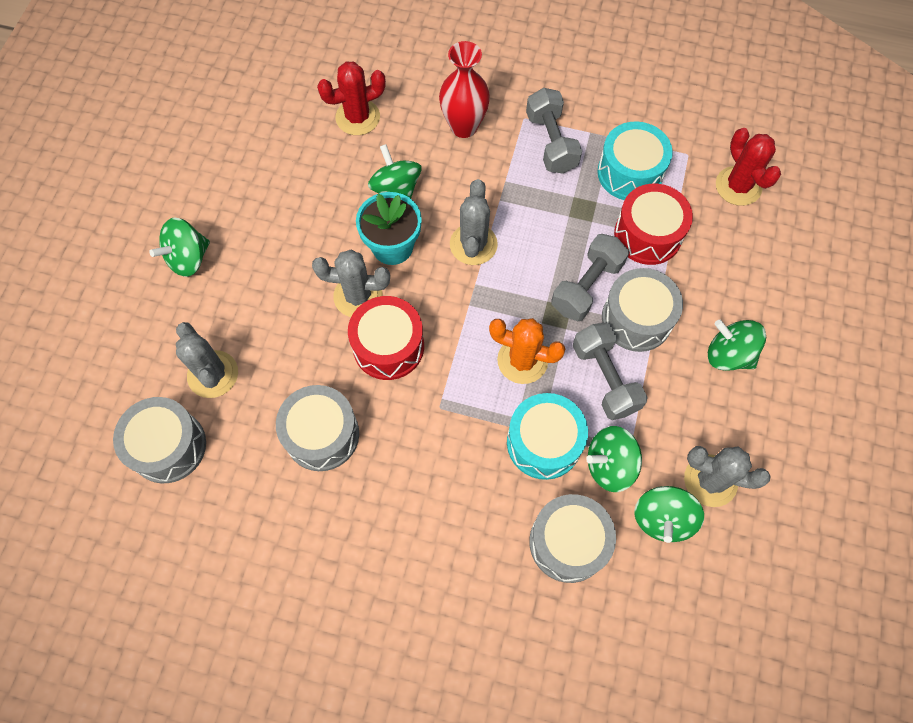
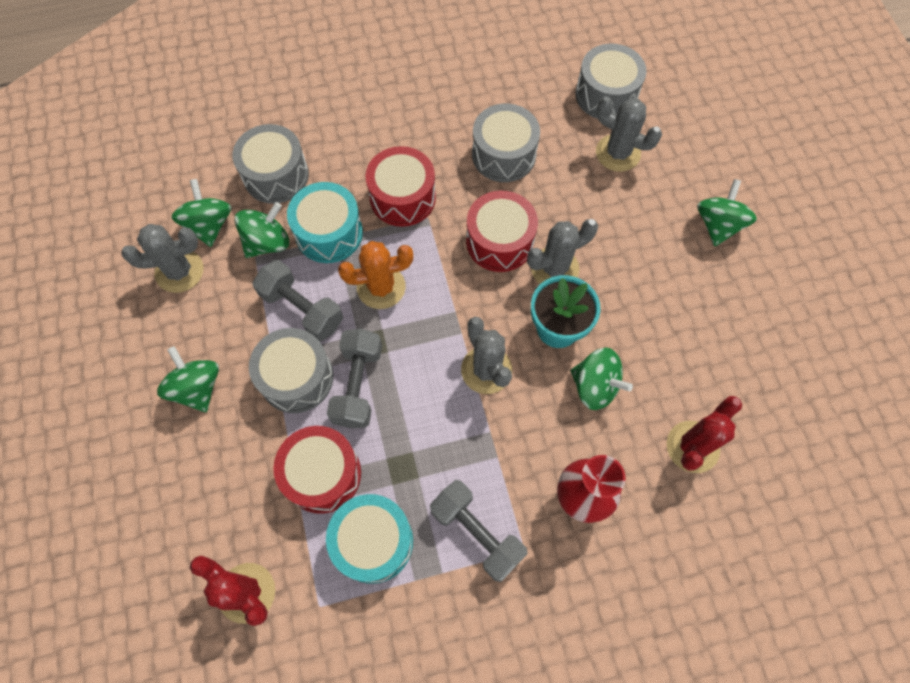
camera: 150 degrees right, 0 degrees up
(451, 442) = (402, 197): none -> red drum
(728, 354) = (197, 388): green spinning top -> green spinning top turned 120 degrees counterclockwise

